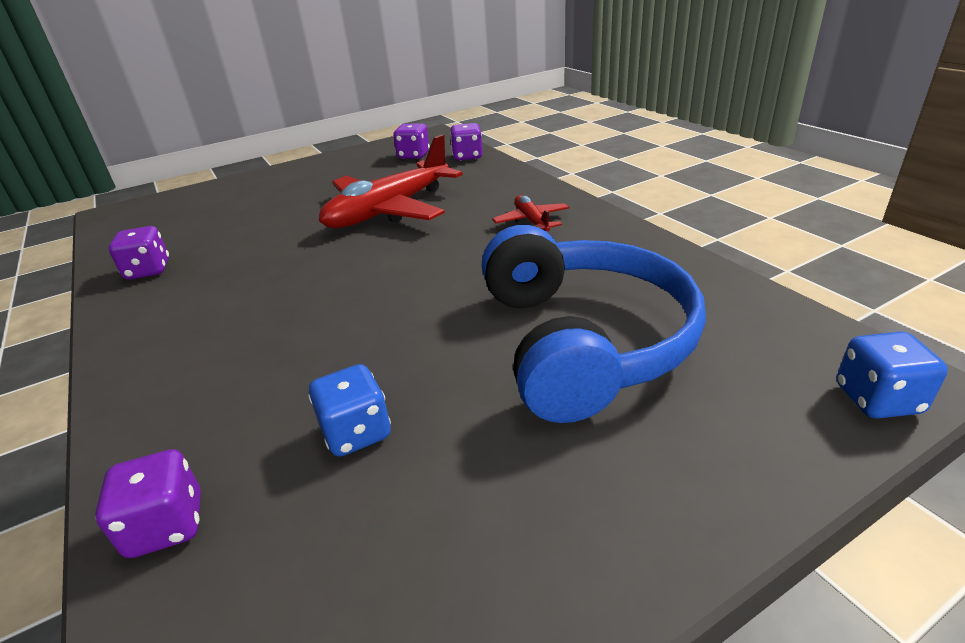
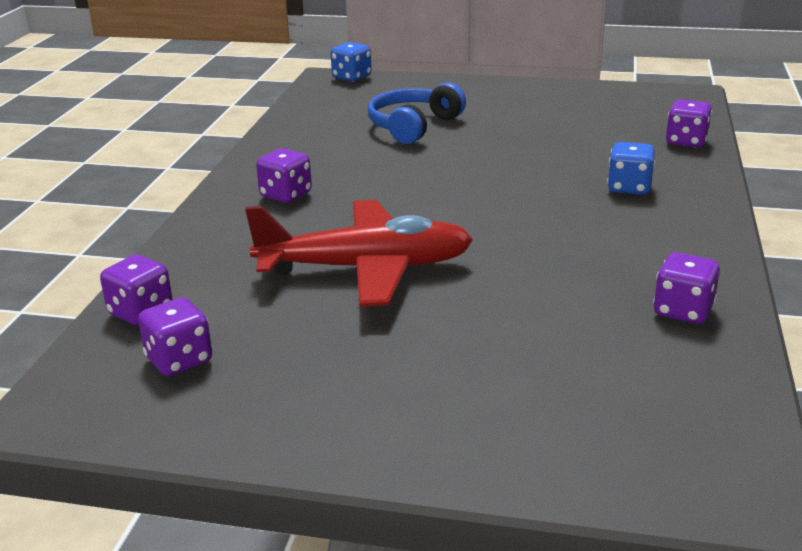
camera: 140 degrees left, 5 degrees down
(356, 432) = (574, 138): blue dice -> blue dice (629, 188)
(531, 221) = (286, 195): red plane -> purple dice
(583, 341) = (413, 126): blue headphones -> blue headphones, size x0.61

